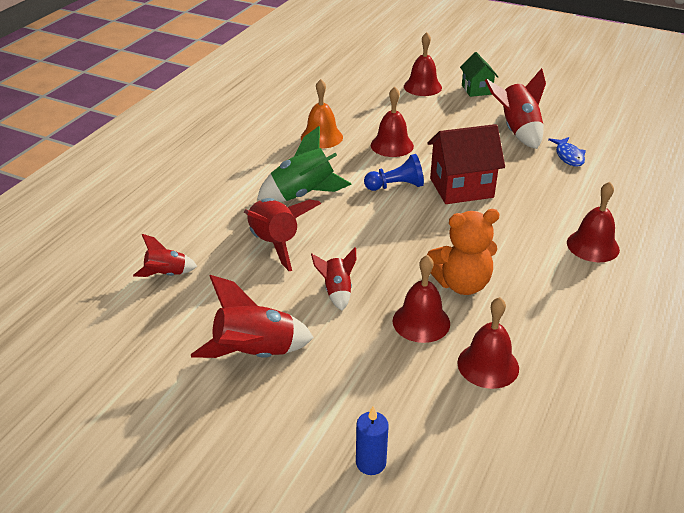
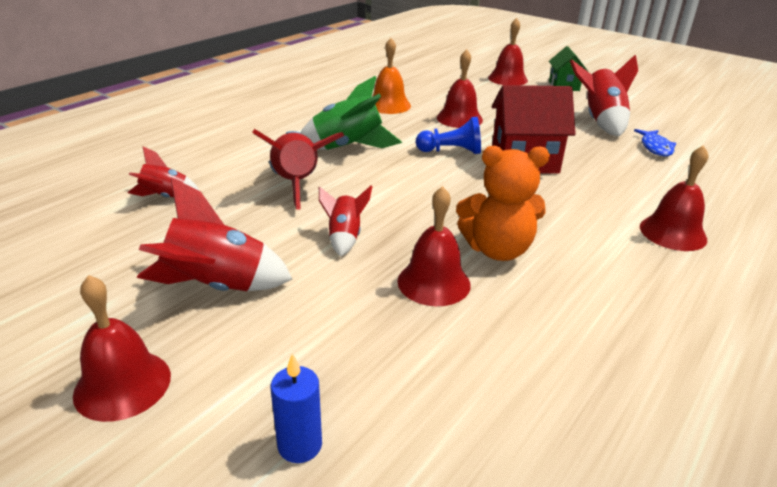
camera: 10 degrees right, 5 degrees down
(488, 365) = (506, 345): red bell -> red bell (122, 384)

